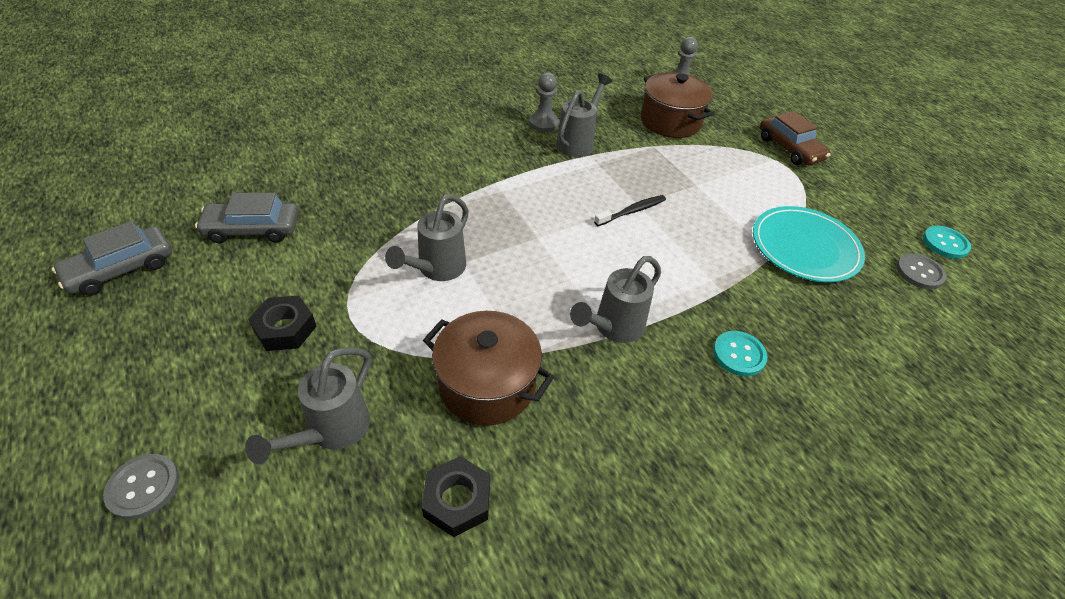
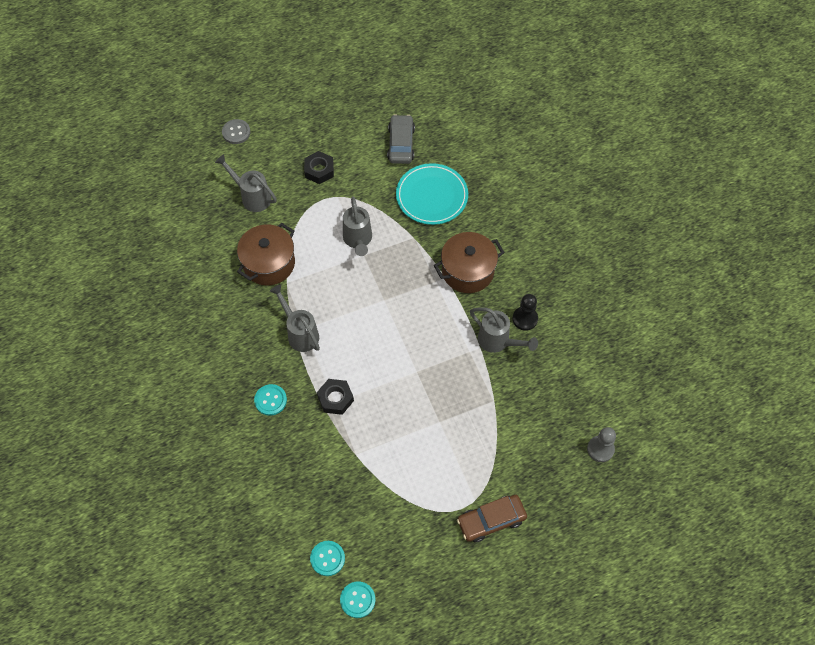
camera: 100 degrees right, 15 degrees up
(121, 269) = (371, 91): grey car -> none
(436, 269) = (358, 240): grey watering can -> grey watering can turned 135 degrees counterclockwise
(457, 500) = (207, 248): black nut -> black nut (335, 398)
(544, 123) = (525, 319): grey pawn -> black pawn
(632, 211) = (408, 366): black toothbrush -> none
(670, 121) = (532, 424): brown pot -> brown pot (467, 271)
(805, 247) = (361, 481): turquoise plate -> turquoise plate (432, 196)
(919, 272) = (327, 558): grey button -> turquoise button

